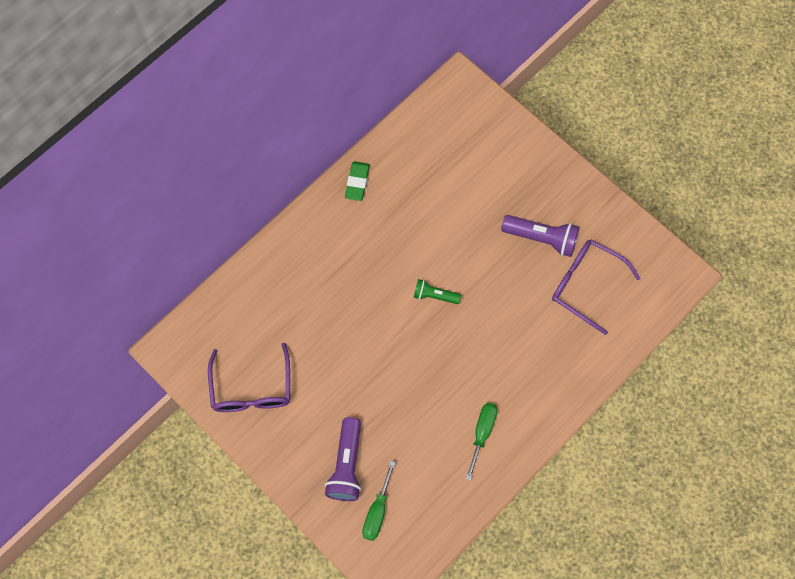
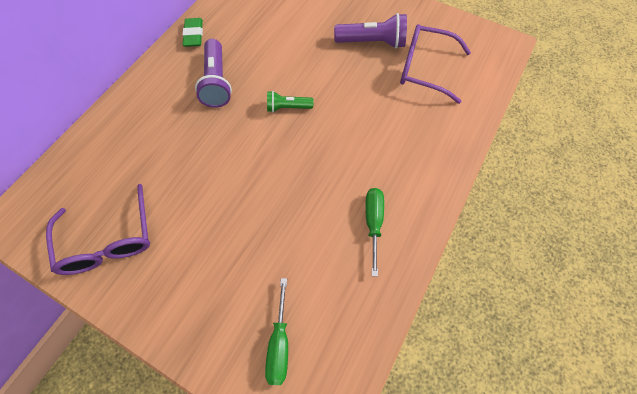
camera: 15 degrees left, 5 degrees down
(346, 465) = (232, 297): purple flashlight -> purple flashlight (217, 82)

